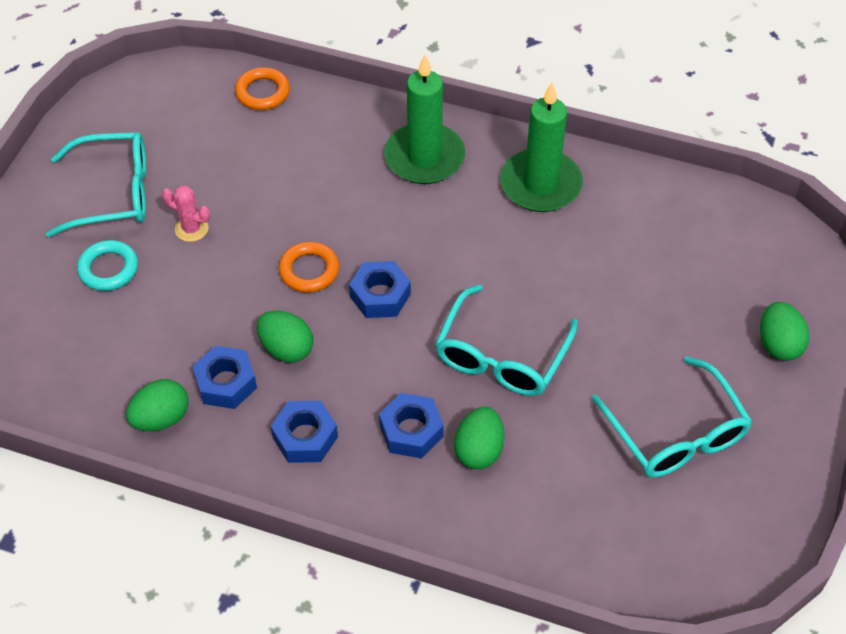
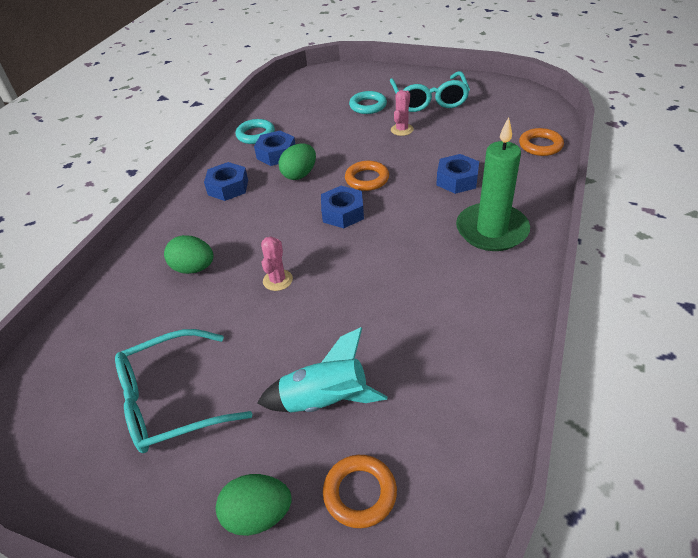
camera: 95 degrees right, 10 degrees down
(161, 418) = (255, 135): green egg -> turquoise ring
(411, 431) = (220, 233): blue nut -> blue nut (457, 180)
(501, 356) = (277, 280): turquoise glasses -> pink cactus
(540, 184) = (473, 306): green candle -> none
(662, 303) = (325, 400): none -> turquoise rocket
(748, 275) = (360, 493): none -> orange ring

